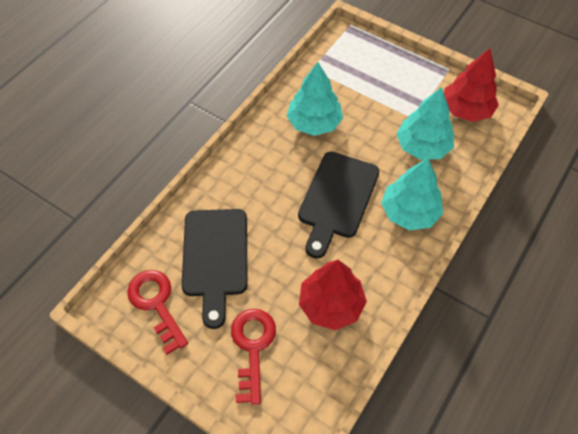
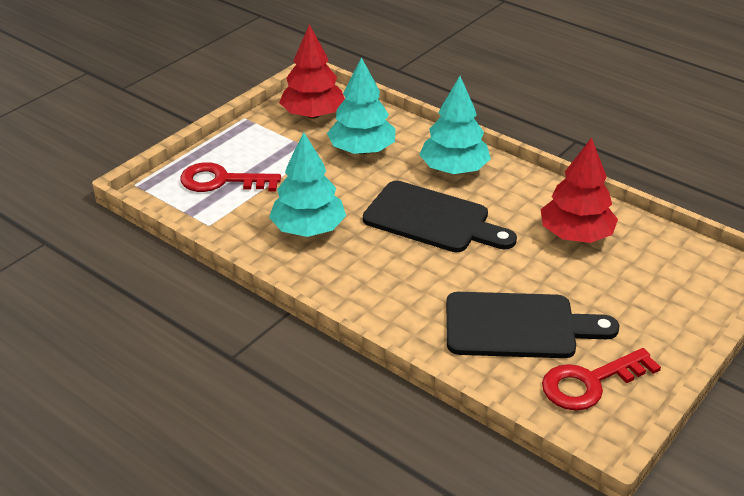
camera: 85 degrees left, 20 degrees down
(252, 347) = (637, 297): red key -> red key (222, 181)

